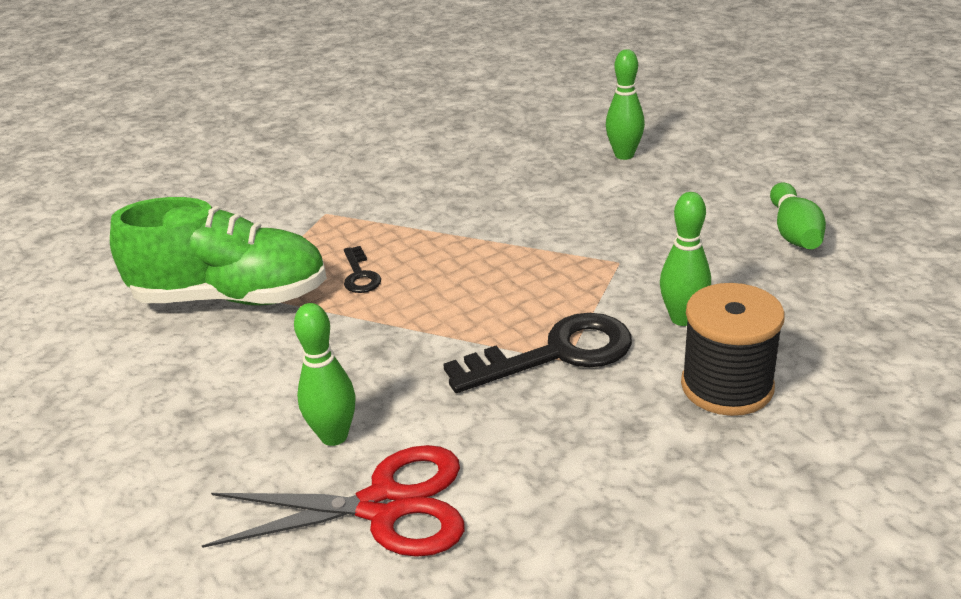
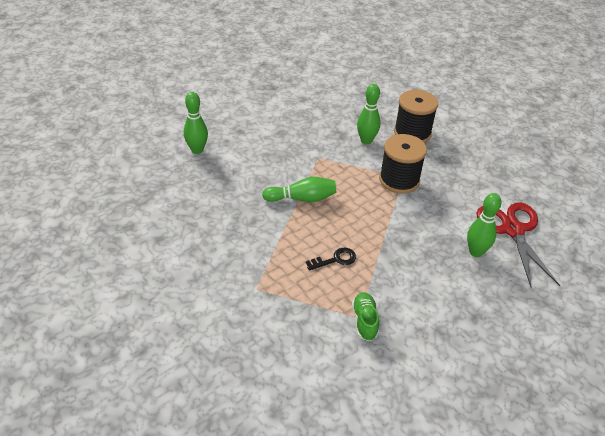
camera: 100 degrees left, 10 degrees up
(231, 297) = (364, 321): green shoe -> green shoe, size x0.42
(555, 354) = (399, 180): black key -> black spool
(794, 232) = (291, 102): green bowling pin -> green bowling pin (302, 198)

